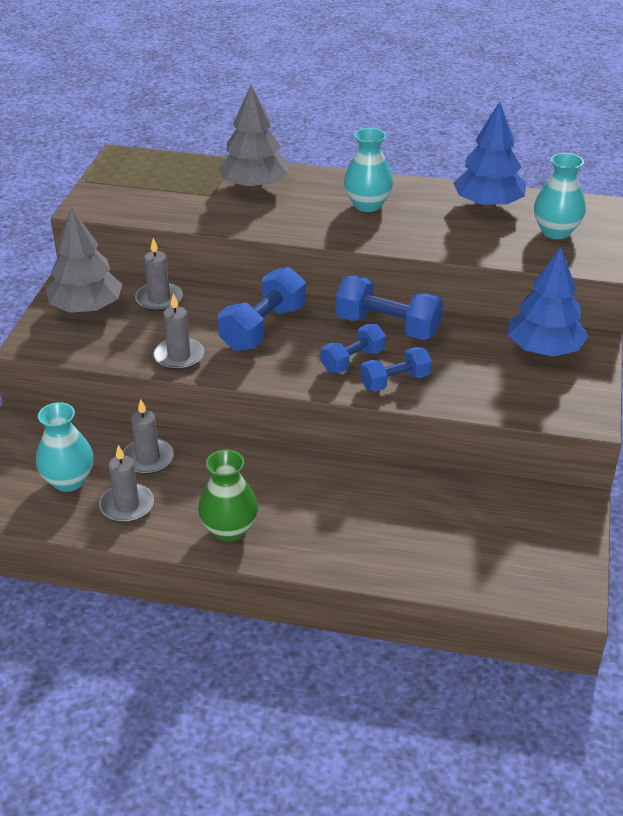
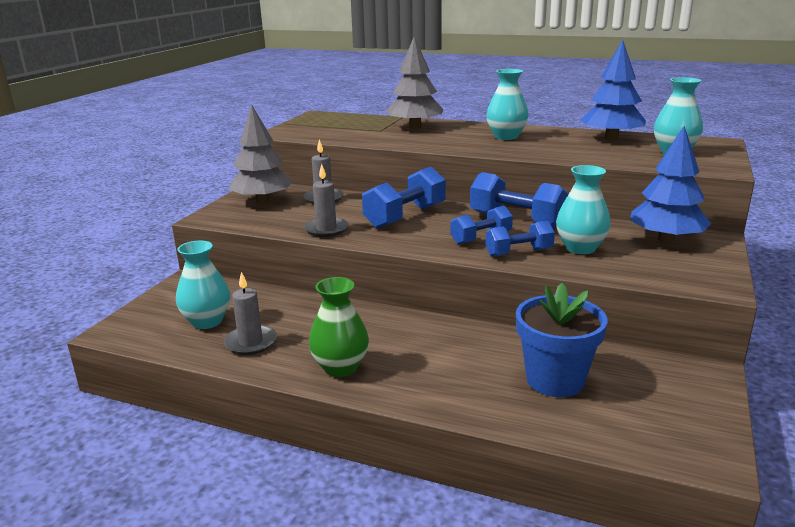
camera: 10 degrees right, 15 degrees down
(148, 459) = (284, 311): grey candle -> none
(438, 525) = (555, 380): none -> blue flower pot
(457, 370) = (580, 248): none -> turquoise vase

